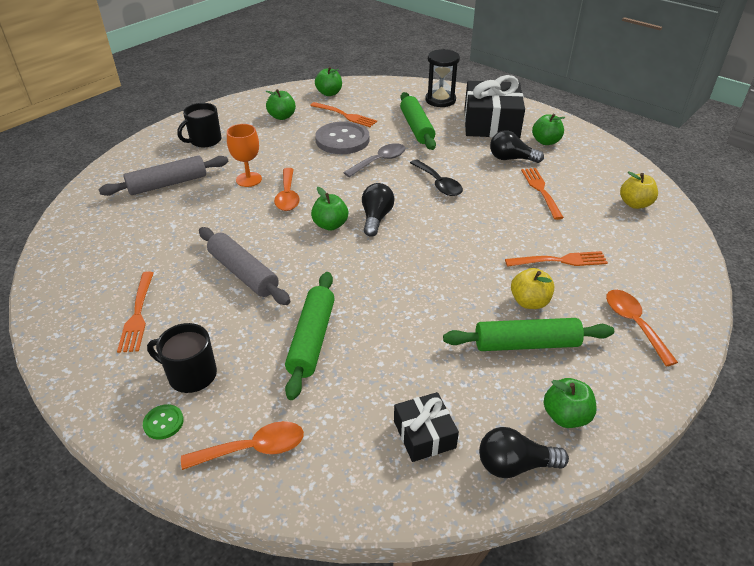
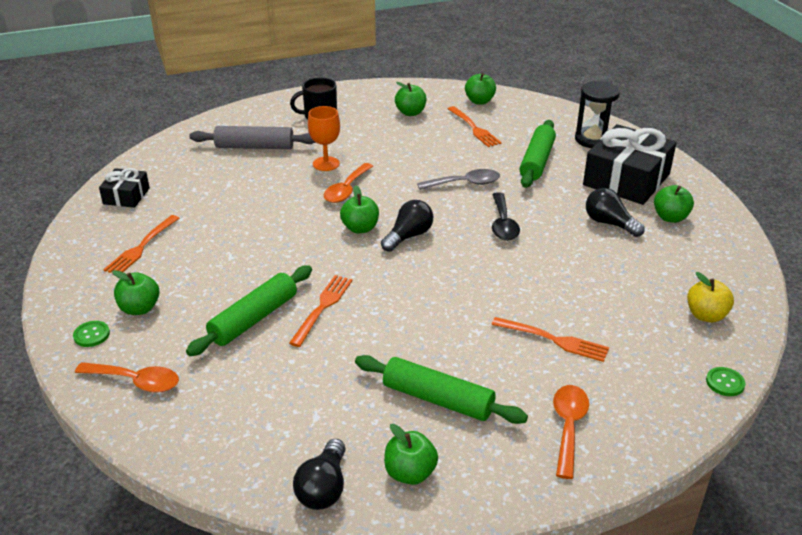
camera: 30 degrees right, 5 degrees down
(191, 375) = (140, 308): black mug -> green apple
(243, 273) = (248, 244): grey rolling pin -> none
(342, 140) = (448, 152): grey button -> none
(424, 434) = (273, 430): black gift -> black gift (126, 196)
(514, 465) = (323, 488): black light bulb -> black light bulb turned 105 degrees counterclockwise
(529, 302) = (480, 365): yellow apple -> none
(541, 191) = (608, 266): orange fork -> orange fork (322, 307)
(692, 247) = (725, 383): none -> green button

